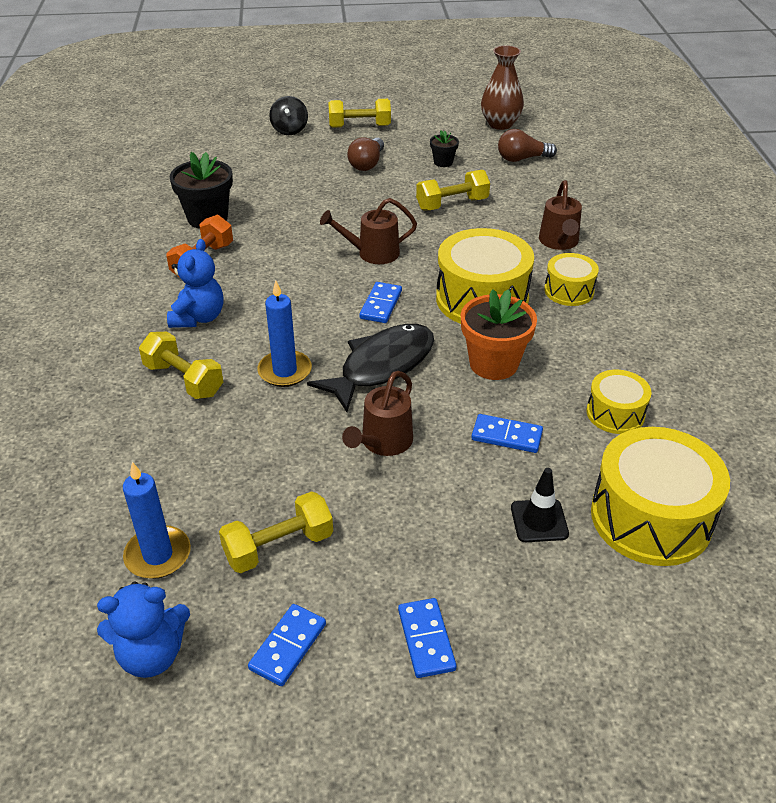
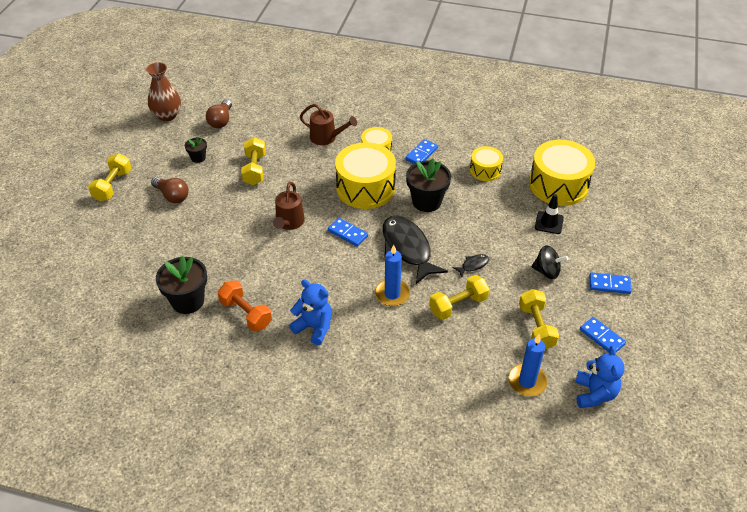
camera: 70 degrees left, 5 degrees up
(184, 380) = (378, 346): yellow dumbbell -> yellow dumbbell (458, 305)
(289, 130) = (86, 226): black spinning top -> black spinning top (547, 271)
(383, 443) = (473, 265): brown watering can -> black fish
(493, 364) = (426, 201): orange flower pot -> black flower pot
(506, 436) = (486, 215): blue domino -> blue domino (421, 154)

